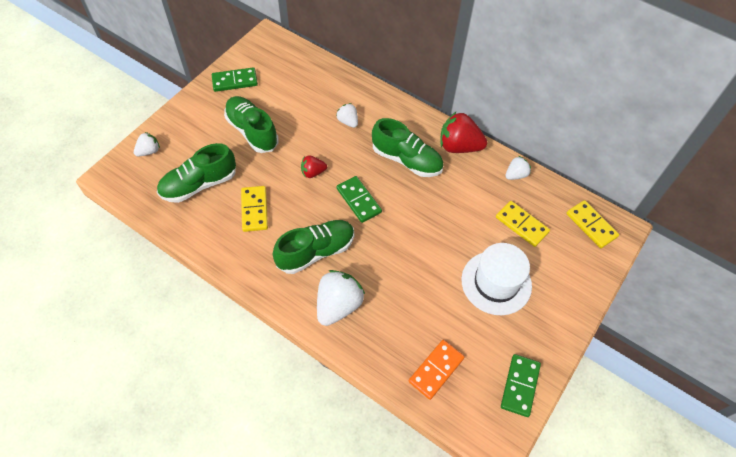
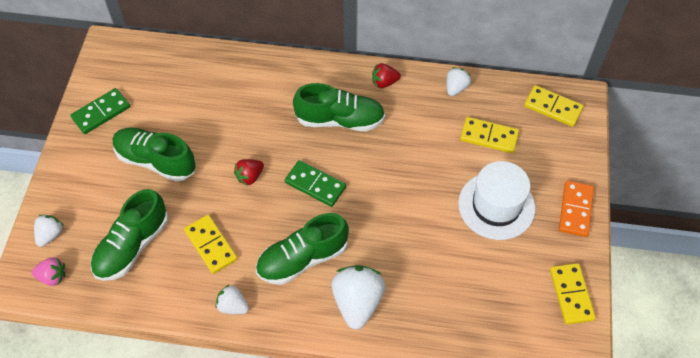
camera: 25 degrees left, 0 degrees up
(132, 181) = (53, 277): none -> pink strawberry
(316, 251) = (302, 259): green shoe -> green shoe turned 150 degrees counterclockwise
(348, 121) = (254, 105): white strawberry -> white strawberry (233, 306)
(436, 370) = (487, 318): orange domino -> orange domino (575, 210)
(459, 146) = (384, 82): red strawberry -> red strawberry, size x0.54
(520, 386) = (571, 294): green domino -> yellow domino

